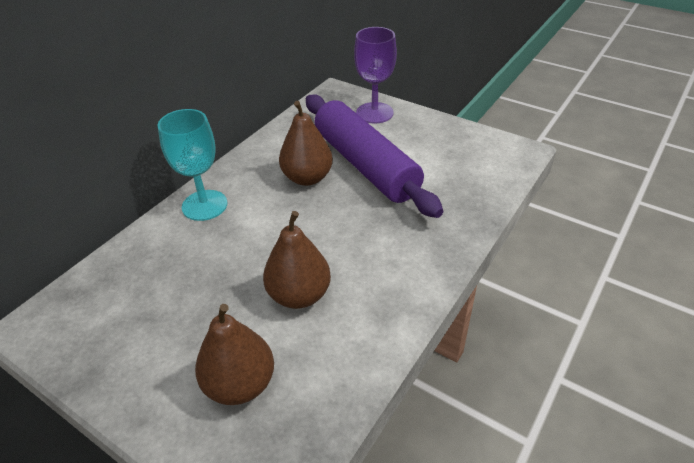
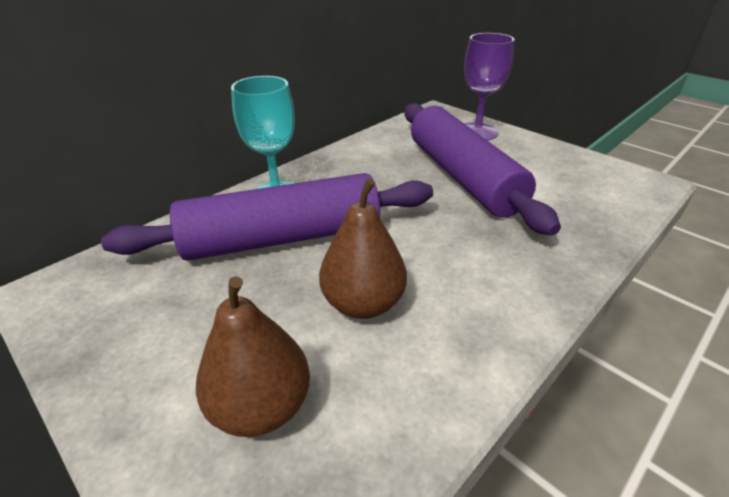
camera: 10 degrees right, 5 degrees down
(221, 247) = (283, 238): none -> purple rolling pin
(307, 178) = (395, 182): brown pear -> none

